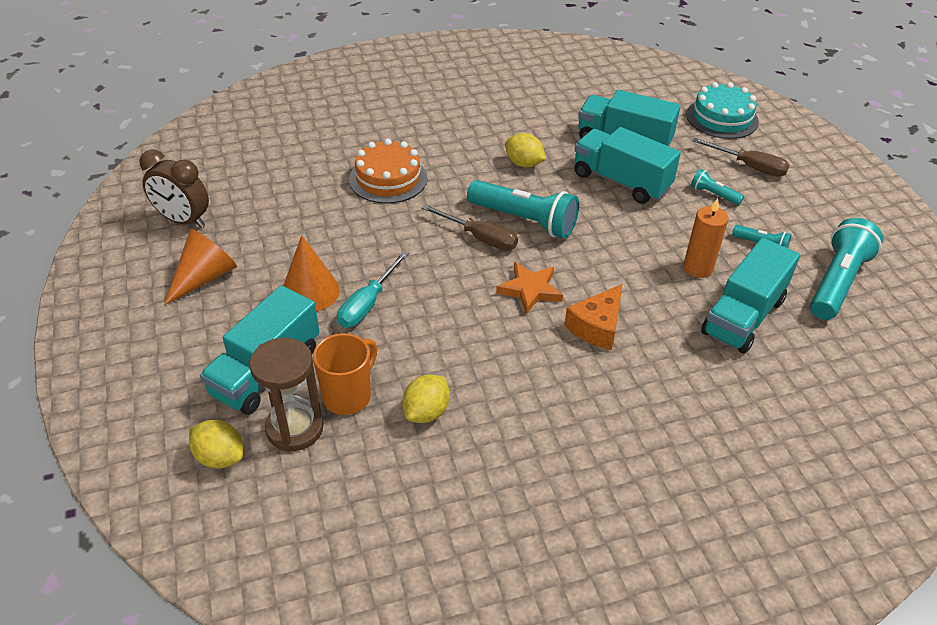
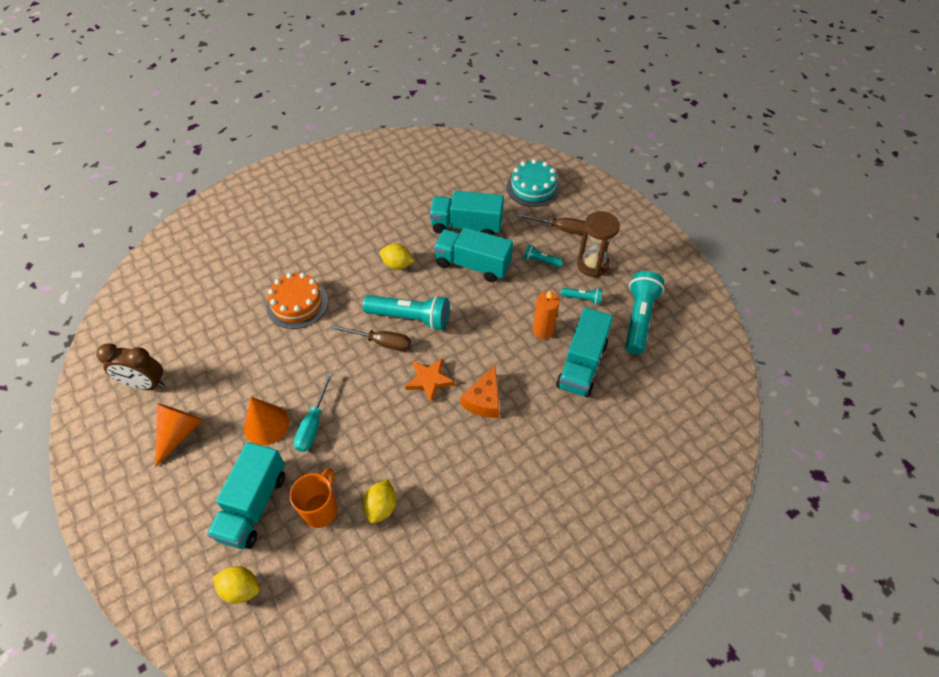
camera: 15 degrees left, 10 degrees up
(295, 428) = (289, 548): brown hourglass -> brown hourglass (592, 265)

